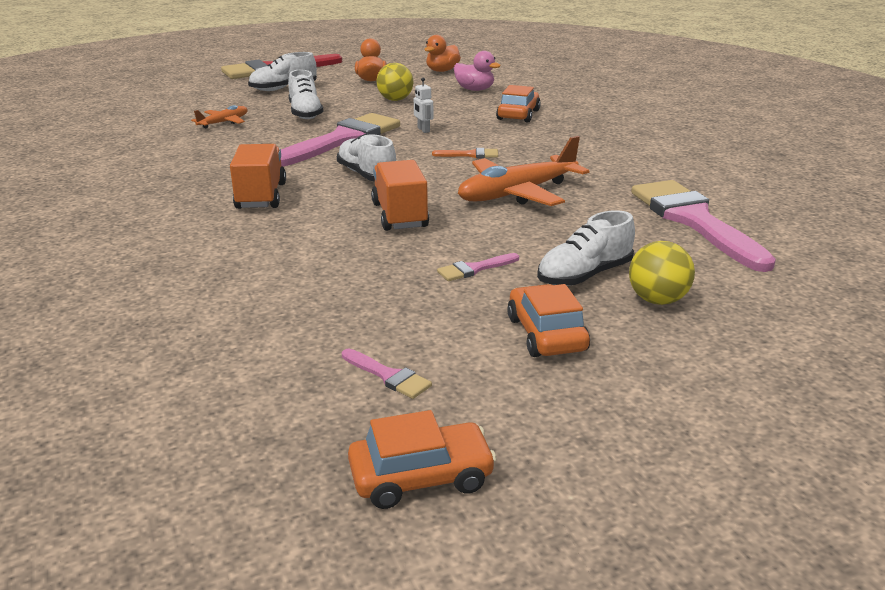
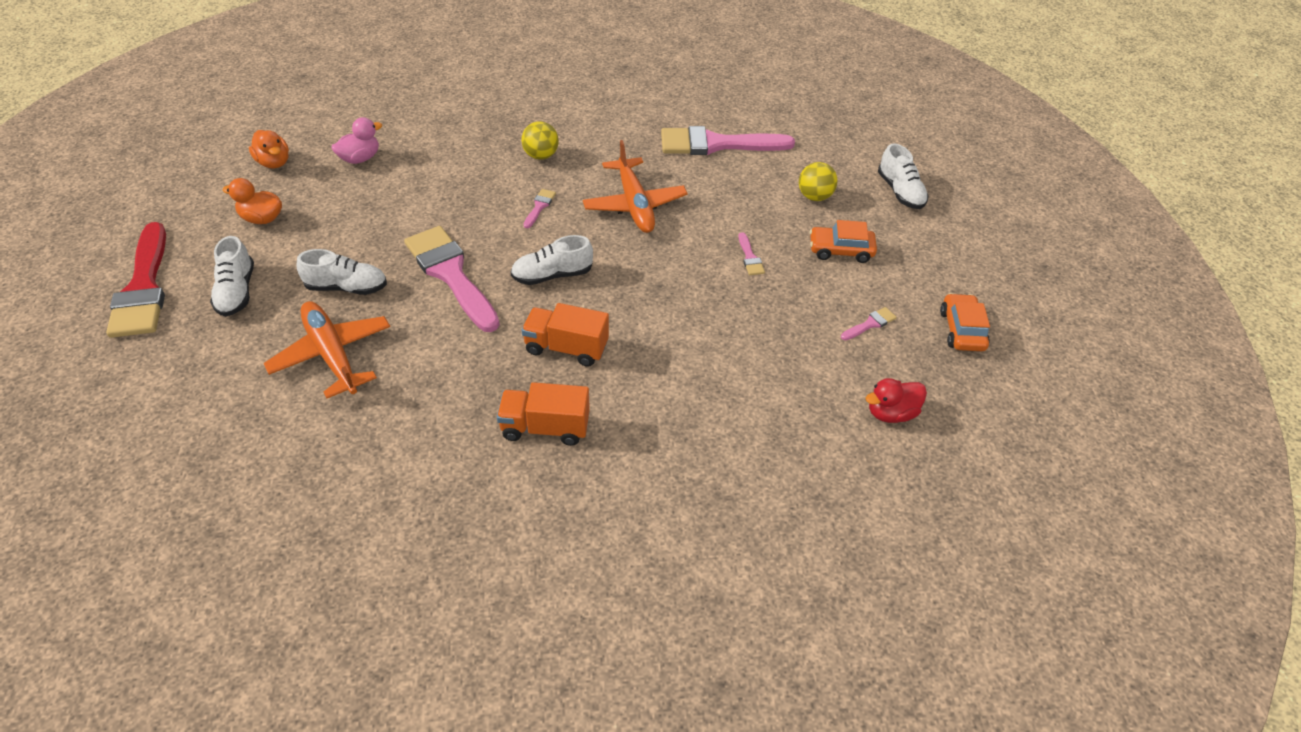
camera: 75 degrees left, 20 degrees up
(194, 412) = (891, 413): none -> red duck
(223, 122) = (332, 355): orange plane -> orange plane, size x1.90
(395, 100) = (351, 216): yellow ball -> yellow ball (541, 155)
(399, 215) = (647, 273): orange truck -> orange truck (545, 427)
(423, 130) = (458, 218): white robot -> none
(470, 155) = (539, 207): orange brush -> pink brush
(518, 115) = (457, 154): orange car -> none
(584, 275) = (775, 214): white shoe -> white shoe (900, 192)

